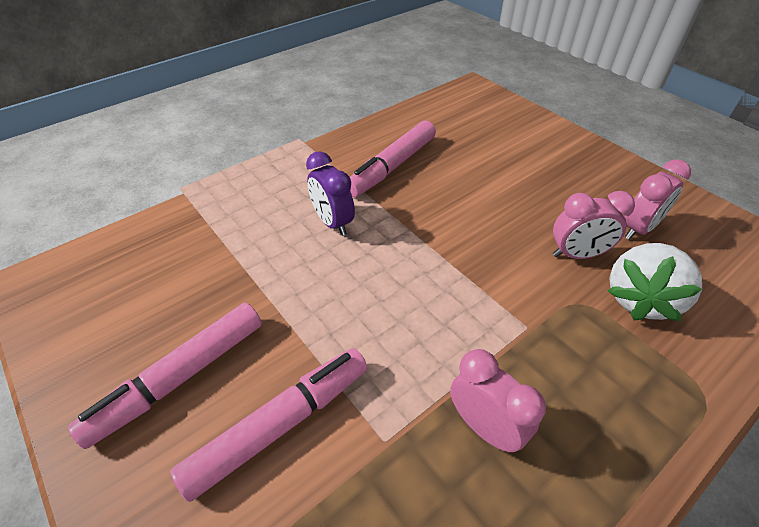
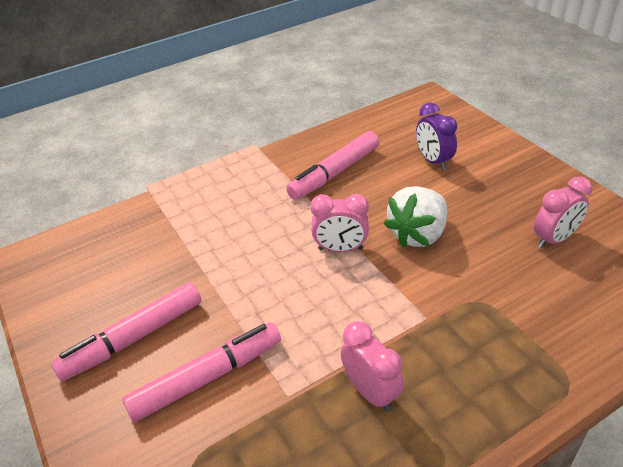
camera: 10 degrees right, 5 degrees down
(333, 222) = (273, 221): purple clock -> purple clock (433, 161)
(577, 254) = (488, 259): pink clock -> pink clock (340, 249)
(640, 299) = (536, 300): white strawberry -> white strawberry (418, 234)

